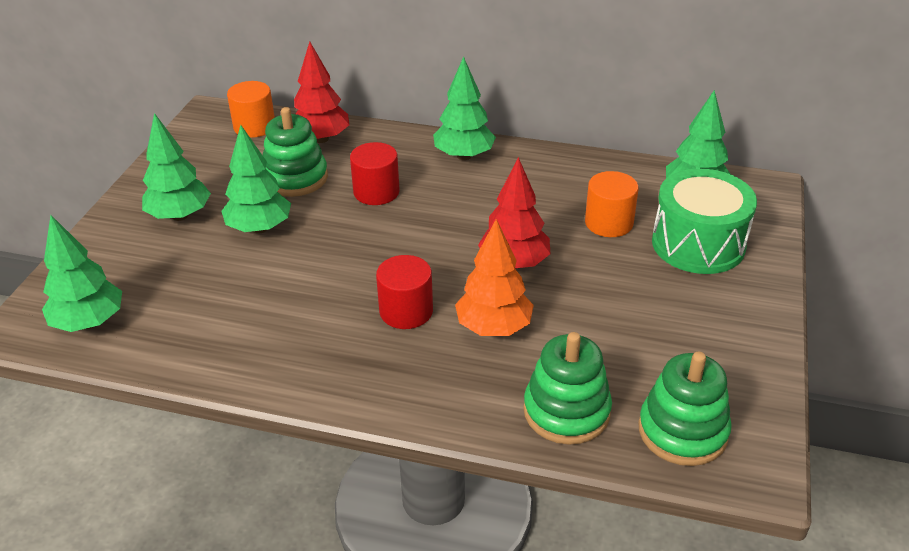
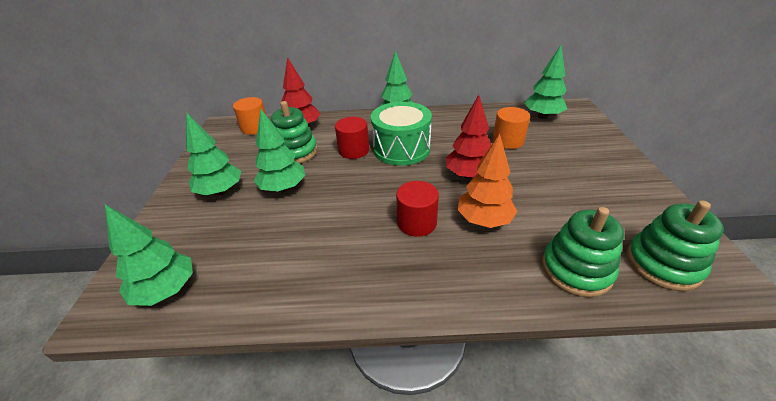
camera: 15 degrees left, 0 degrees up
(698, 244) = (567, 142): green drum -> green drum (401, 149)

